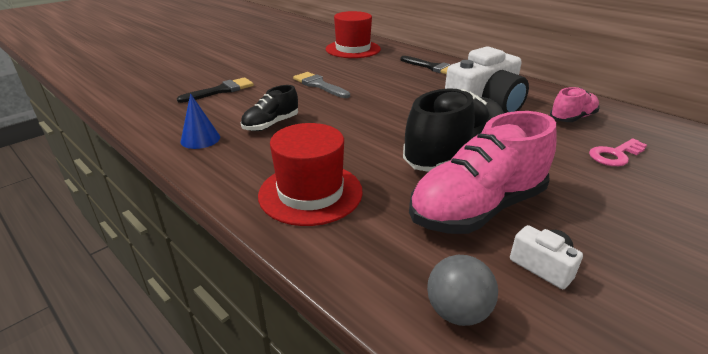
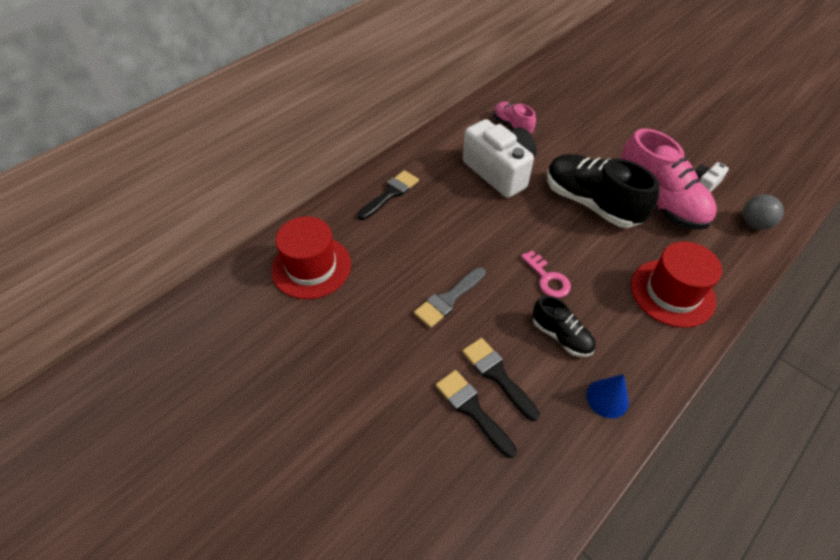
camera: 90 degrees left, 20 degrees up
(244, 99) = (497, 375): none -> black brush
(615, 155) = (570, 122): pink key -> pink key (547, 278)

